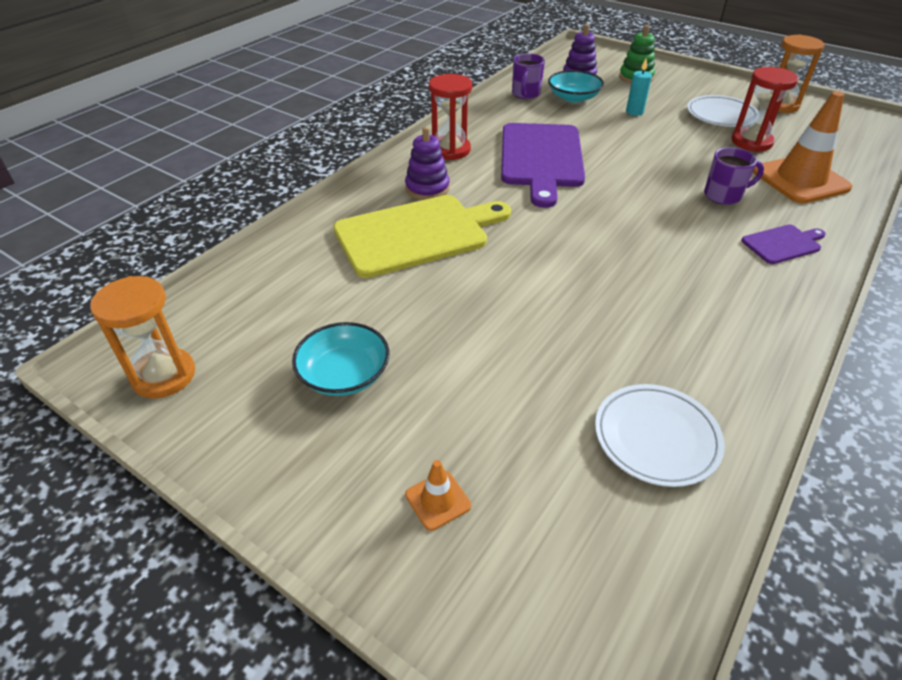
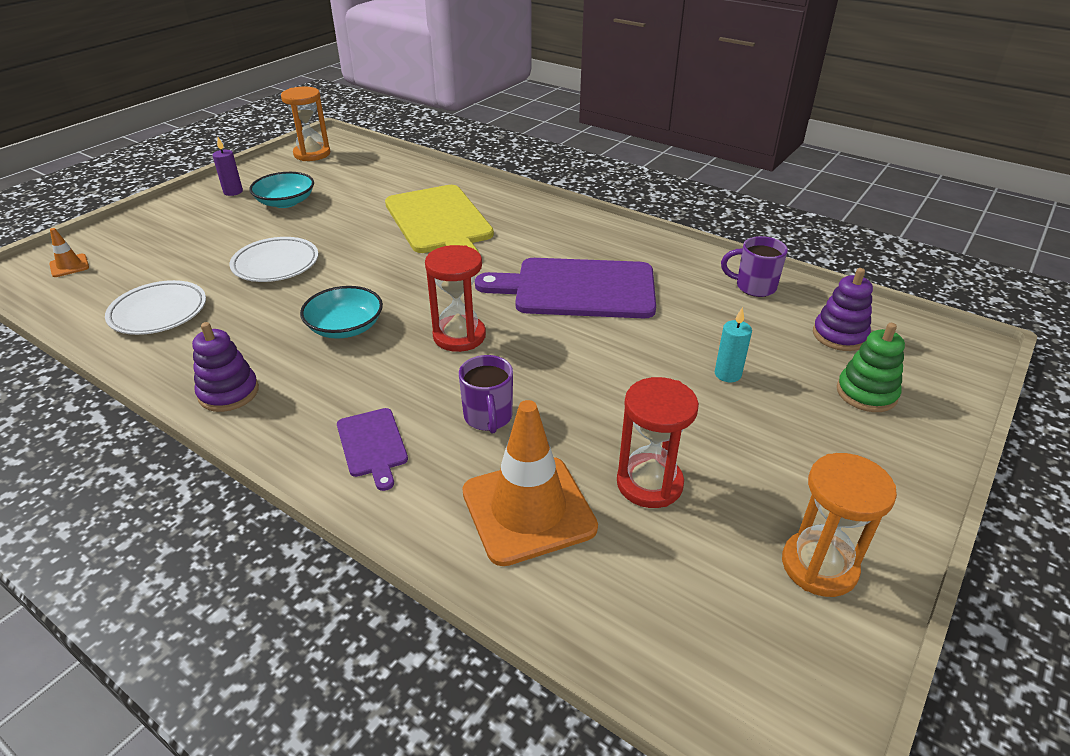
camera: 90 degrees right, 5 degrees down
(293, 449) = (233, 192): none -> purple candle
(427, 188) = (515, 225): purple stacking toy -> purple stacking toy (229, 393)
(438, 500) = (168, 233): orange traffic cone -> orange traffic cone (69, 266)
(450, 150) = (592, 236): red hourglass -> red hourglass (459, 336)
(573, 97) = (758, 324): turquoise bowl -> turquoise bowl (345, 327)
(721, 115) = (742, 468): white plate -> white plate (276, 264)

